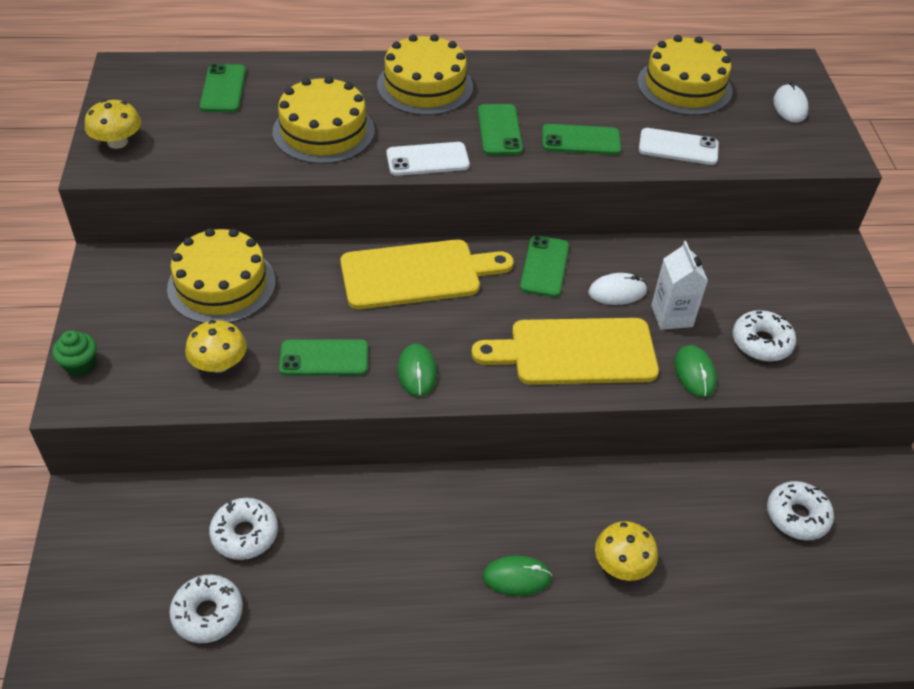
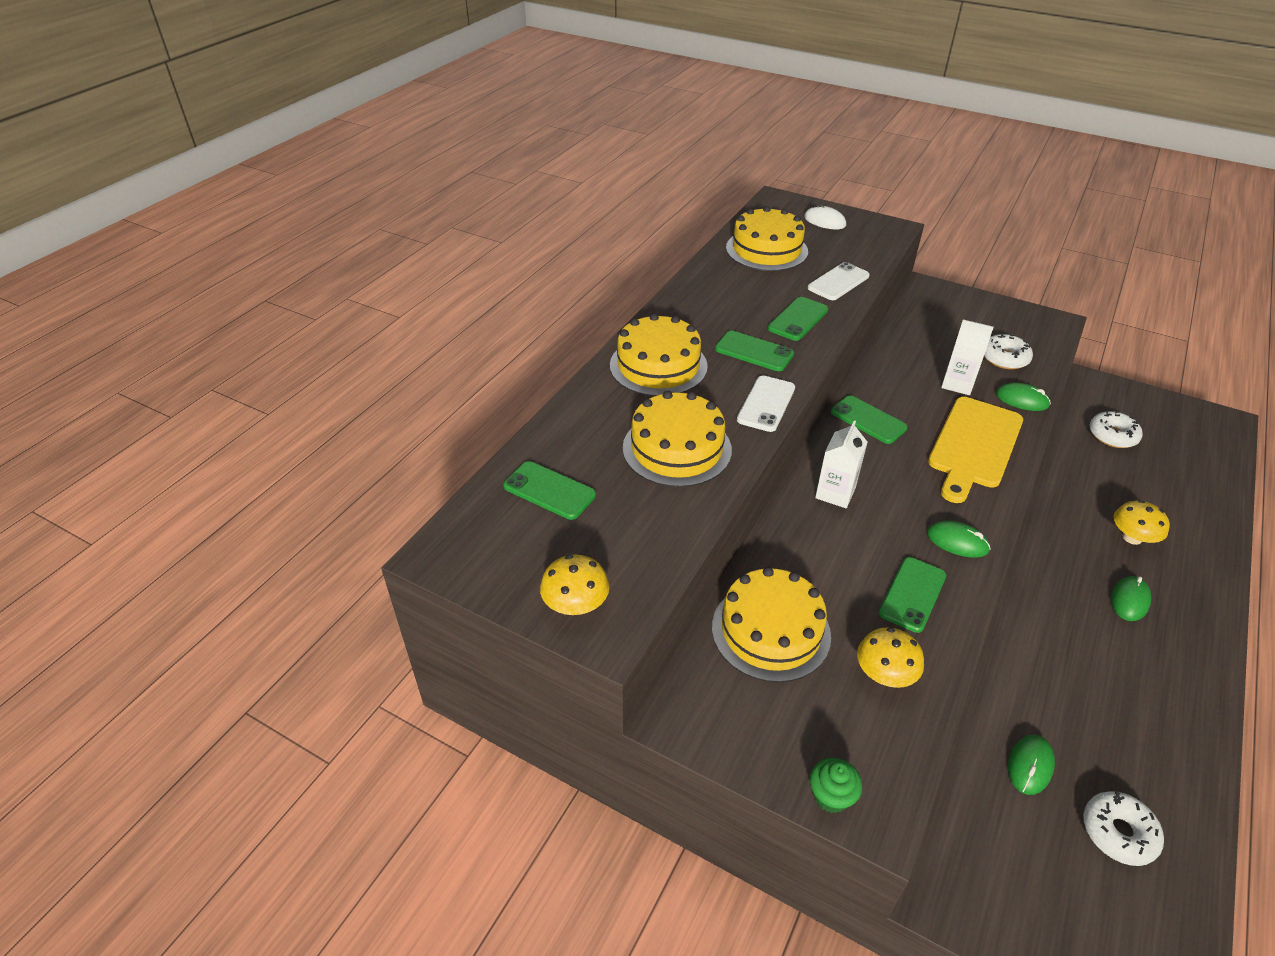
camera: 55 degrees left, 5 degrees down
(245, 534) = (1030, 765): white donut -> green mouse
(417, 274) = (835, 493): yellow cutting board -> white carton
(617, 292) = (918, 397): white mouse -> none

